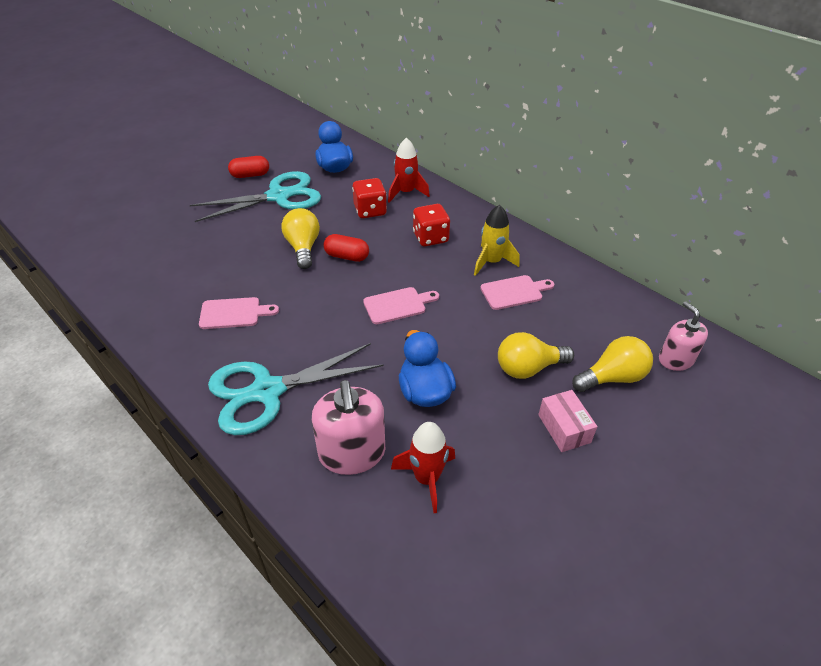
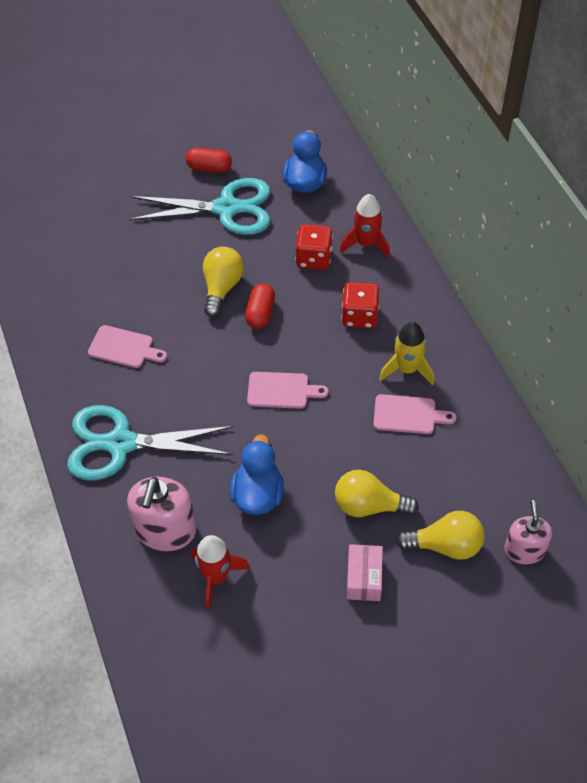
camera: 25 degrees right, 10 degrees up
(347, 256) = (260, 313): red capsule -> red capsule turned 60 degrees clockwise

